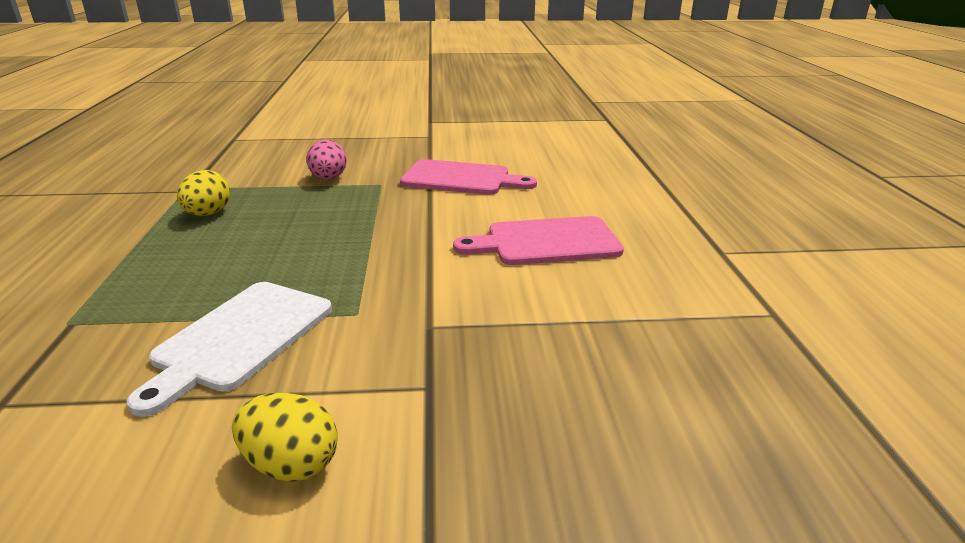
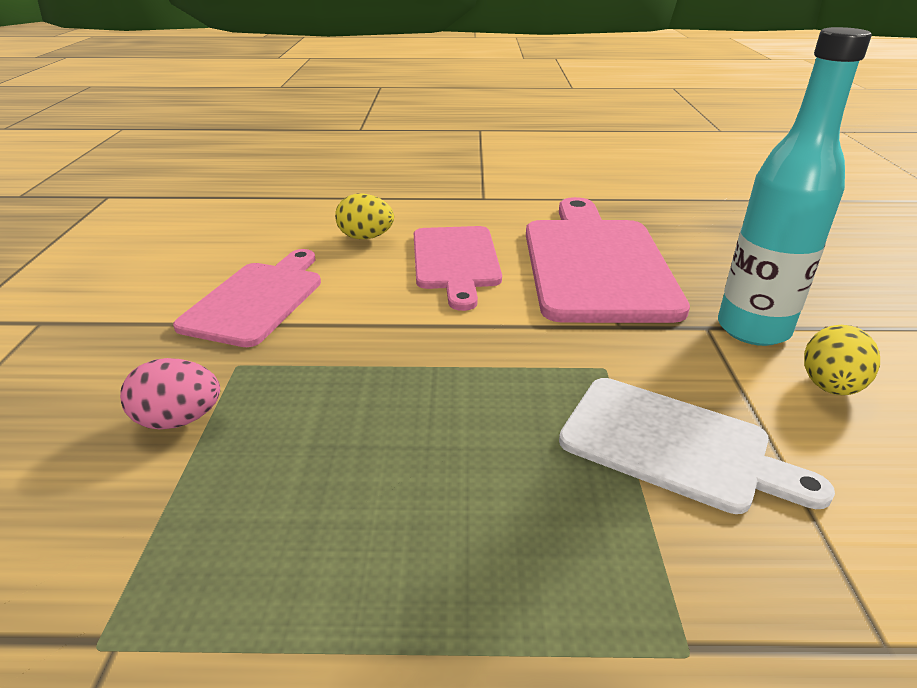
camera: 85 degrees left, 5 degrees up
(208, 214) = (281, 563): yellow egg -> yellow egg (366, 237)
(422, 425) = (753, 329): none -> turquoise bottle
(569, 320) = (595, 264): none -> pink cutting board

